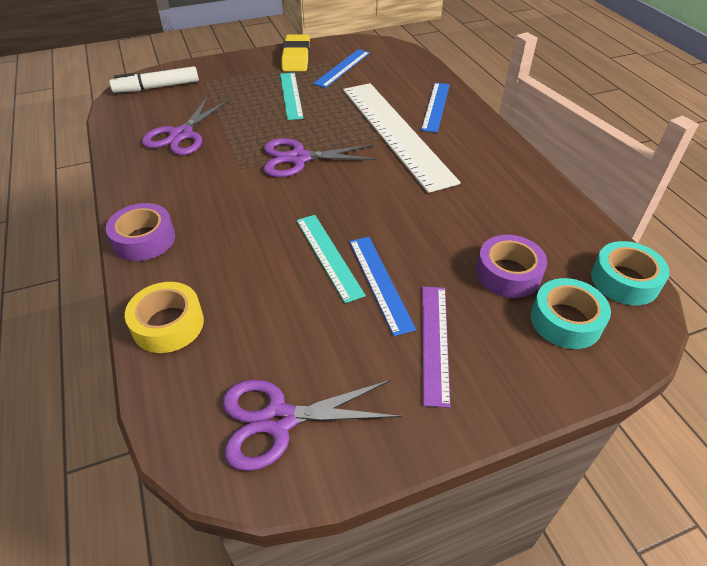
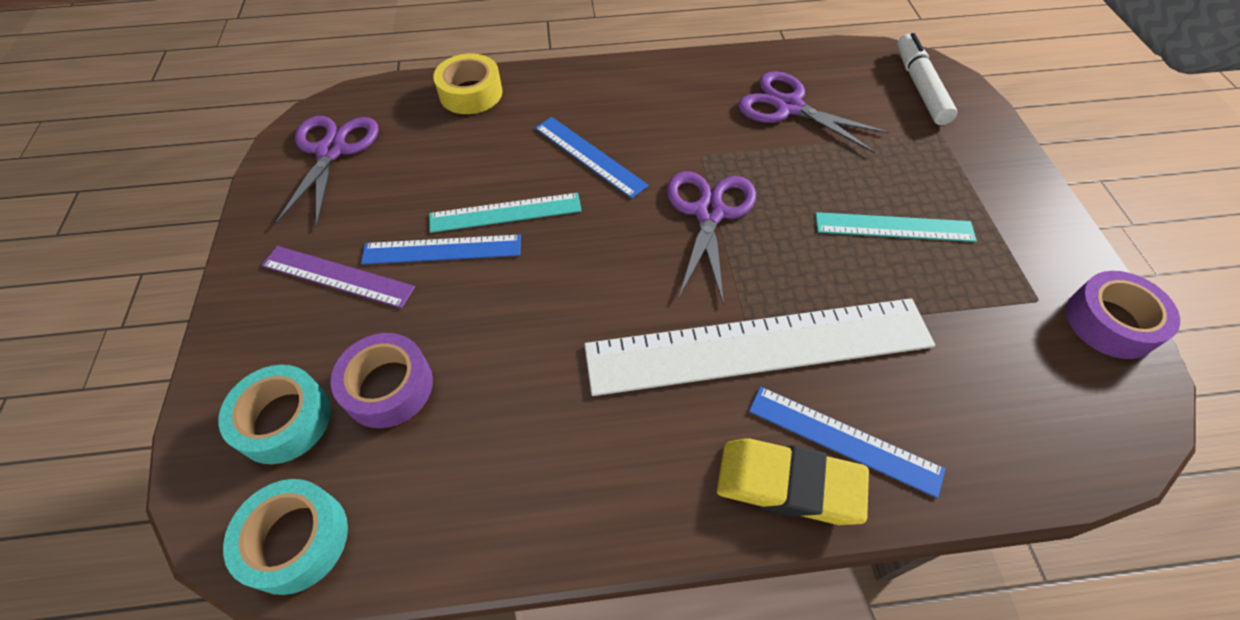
camera: 105 degrees right, 10 degrees up
(144, 239) = (593, 79): purple tape -> purple tape (1110, 322)
(296, 58) = (1040, 252): yellow eraser -> yellow eraser (788, 484)
(342, 68) = (1004, 317): blue ruler -> blue ruler (589, 156)

